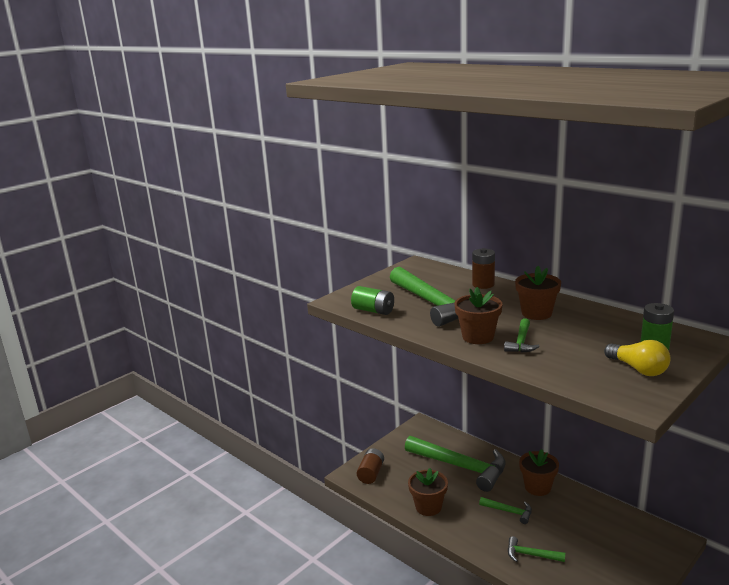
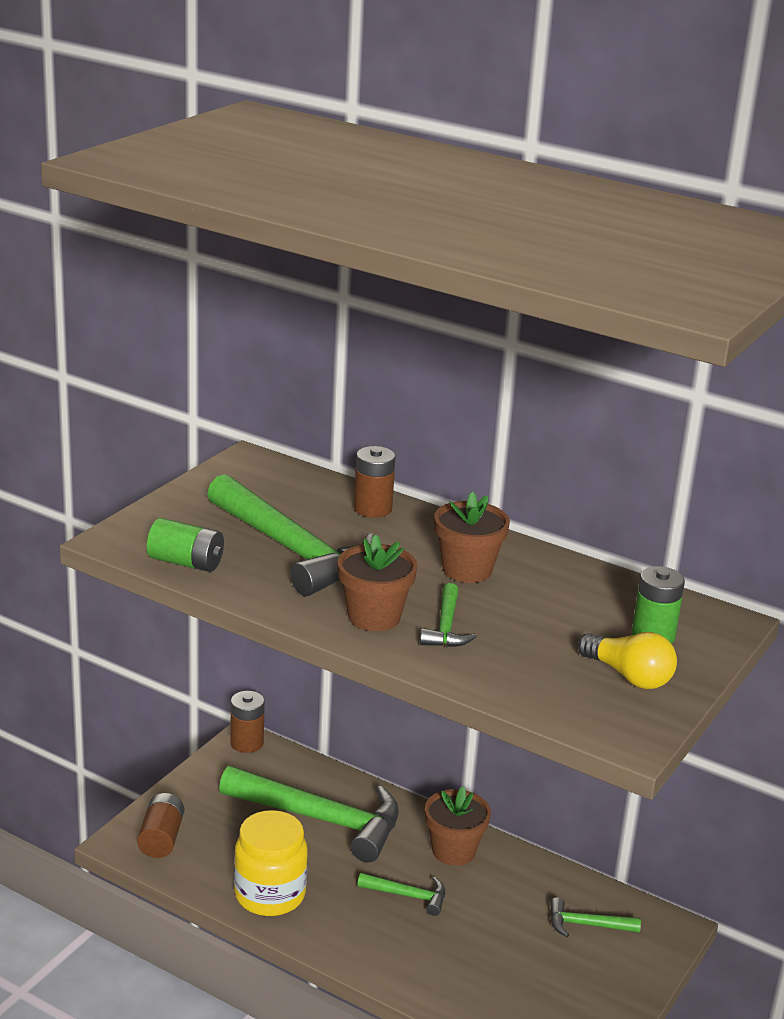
camera: 15 degrees left, 5 degrees up
(422, 425) = (246, 743): none -> brown battery
(428, 507) = (270, 895): brown flower pot -> yellow jar
(531, 555) = (447, 967): green hammer -> green hammer (587, 925)

